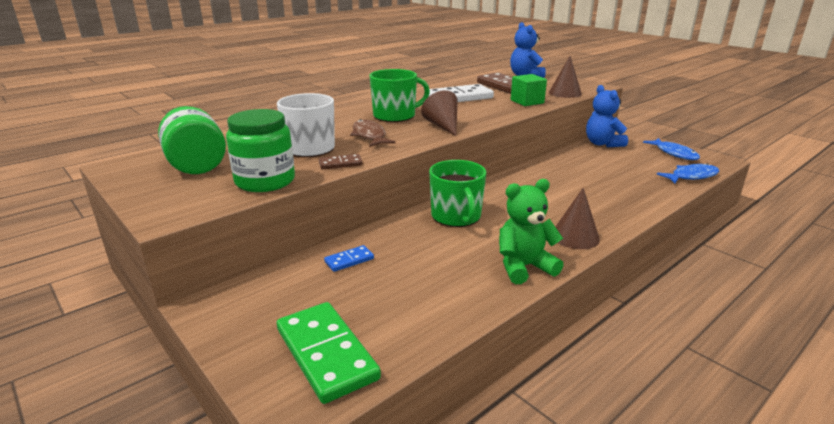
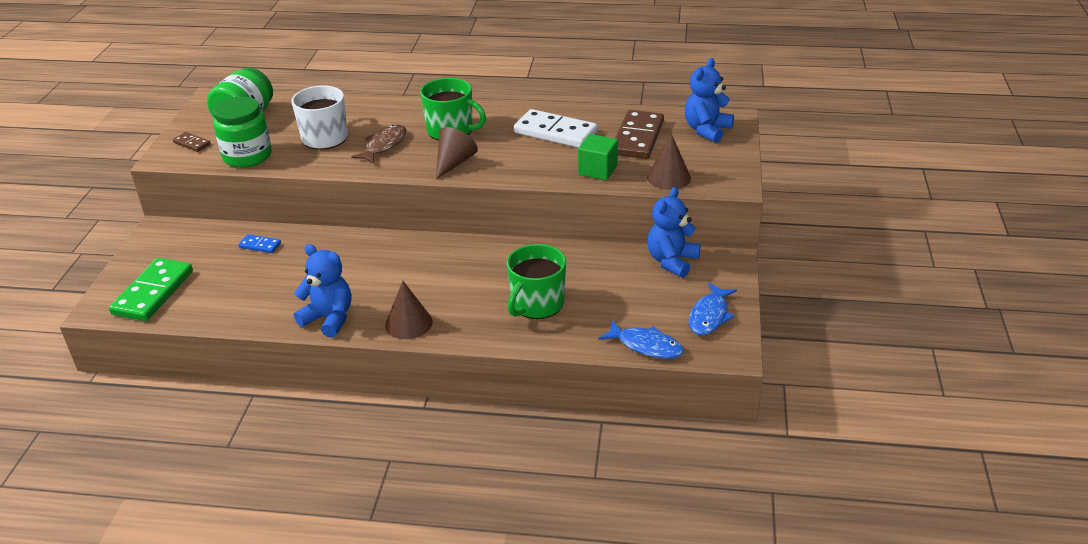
camera: 50 degrees right, 10 degrees up
(340, 164) = (310, 164): brown domino -> brown domino (192, 143)
(456, 216) = (378, 255): green mug -> green mug (537, 304)
(524, 267) = (329, 318): green teddy bear -> blue teddy bear

